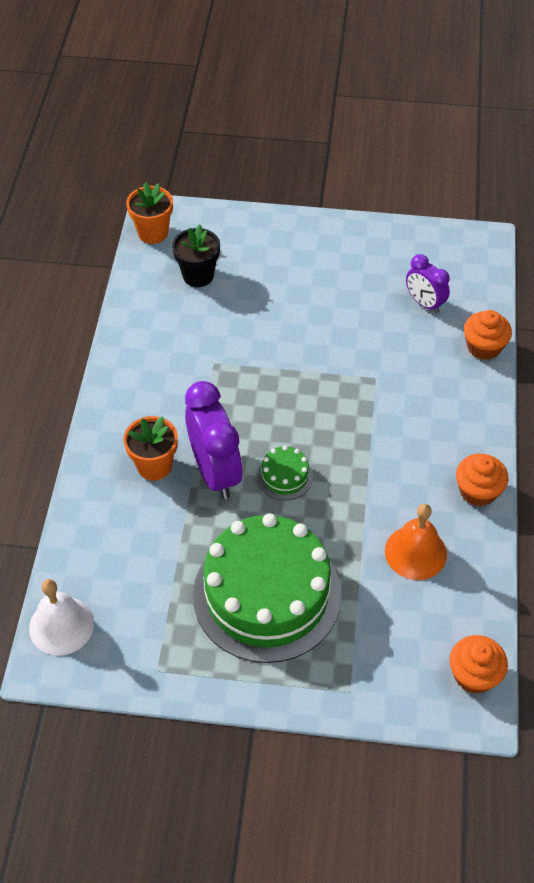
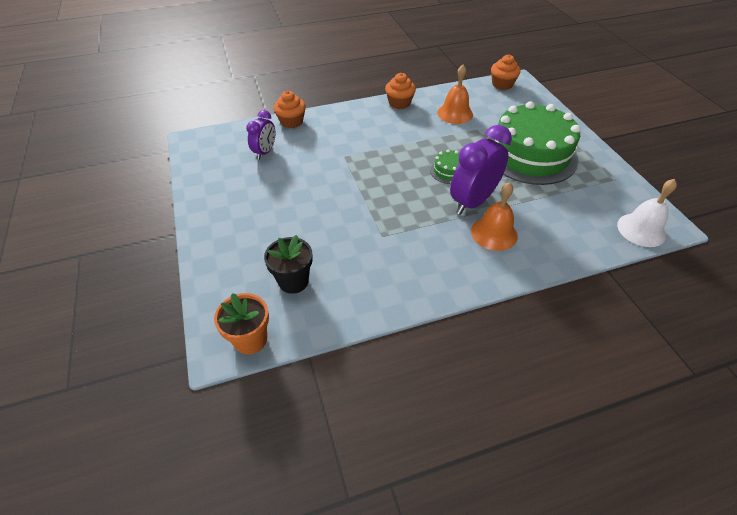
camera: 115 degrees left, 5 degrees down
(154, 466) = (494, 233): orange flower pot -> orange bell

